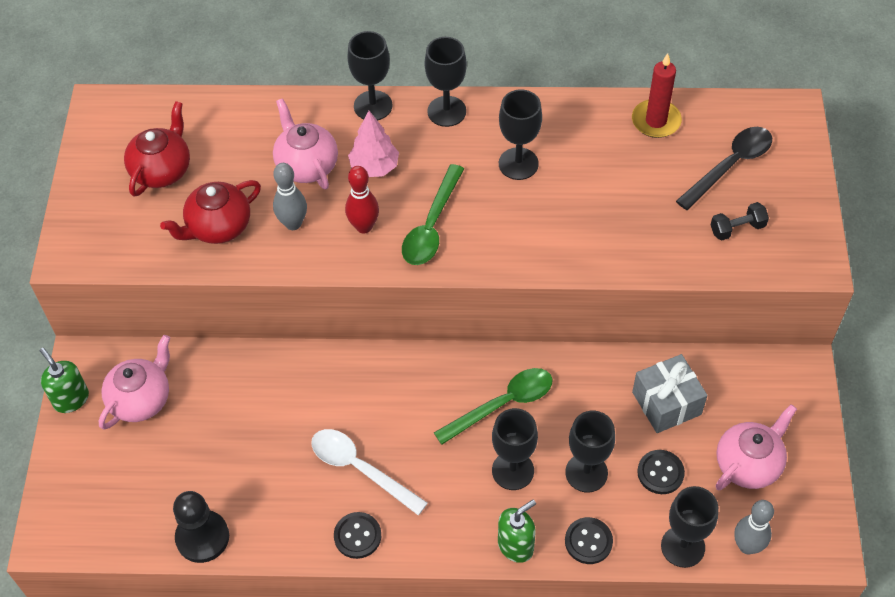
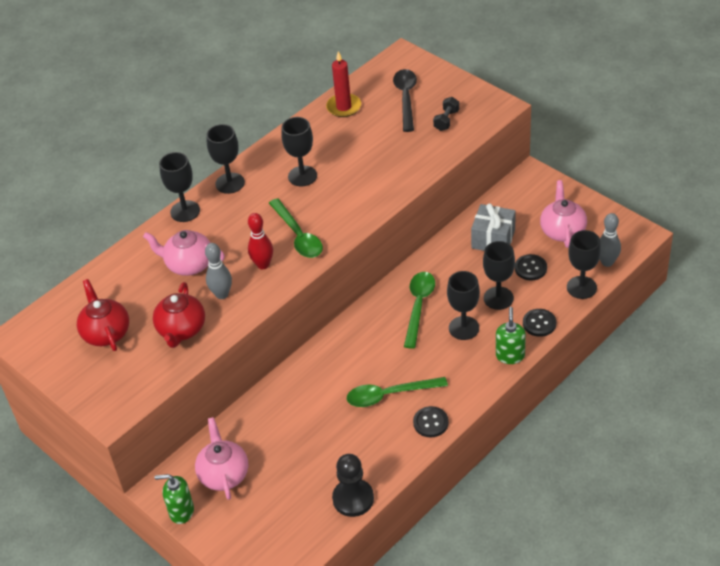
camera: 45 degrees left, 10 degrees down
(360, 469) = (389, 395): white spoon -> green spoon
(374, 167) = (228, 236): pink tree -> none

